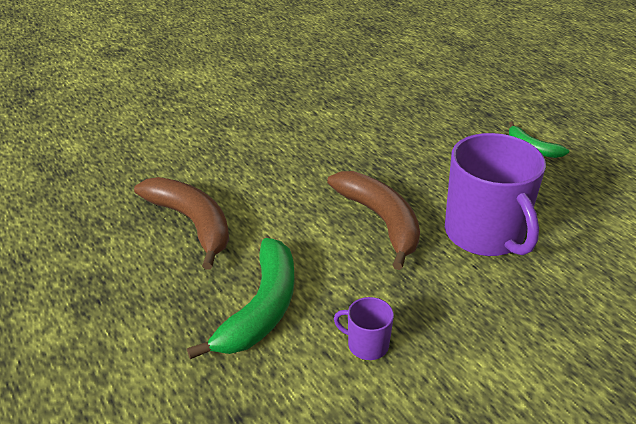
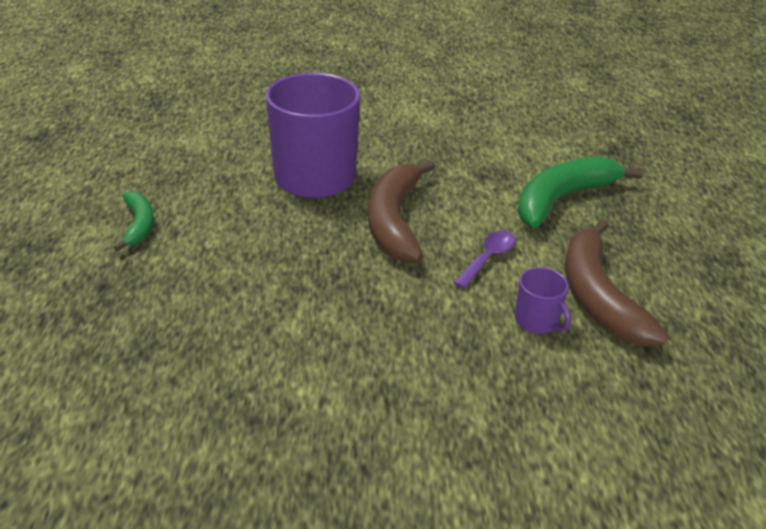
camera: 150 degrees left, 0 degrees up
(288, 220) = (488, 258): none -> purple spoon
(367, 345) = (494, 152): purple mug -> purple mug (537, 321)

